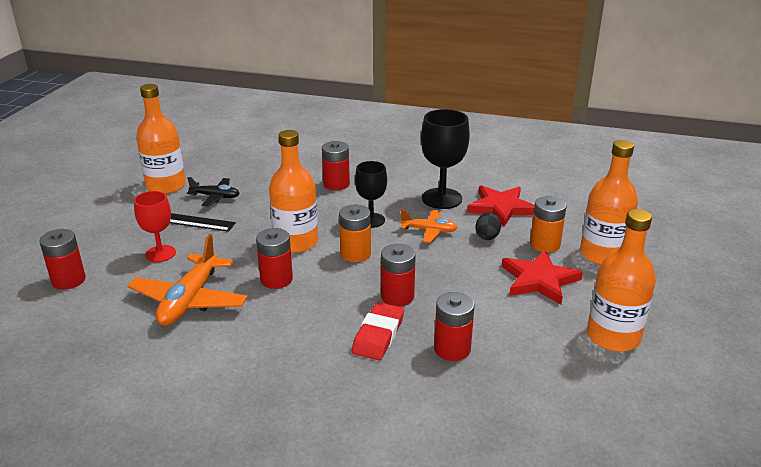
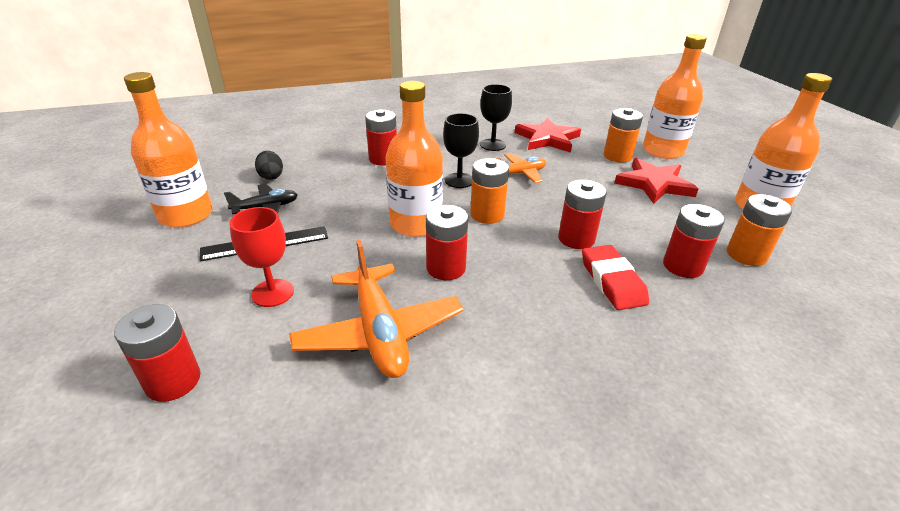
camera: 35 degrees left, 5 degrees up
(442, 198) = (492, 145): black goblet -> black goblet, size x0.65
(487, 236) = (569, 163): black egg -> black egg (271, 176)
(524, 364) = (746, 255): none -> orange battery

